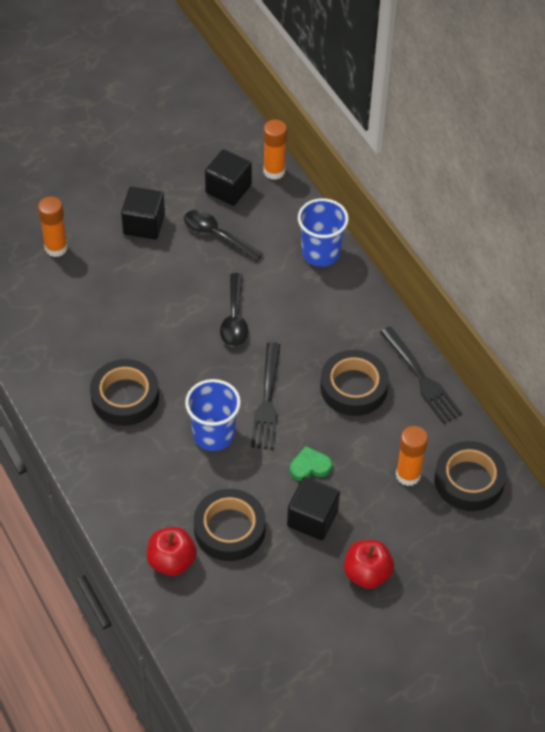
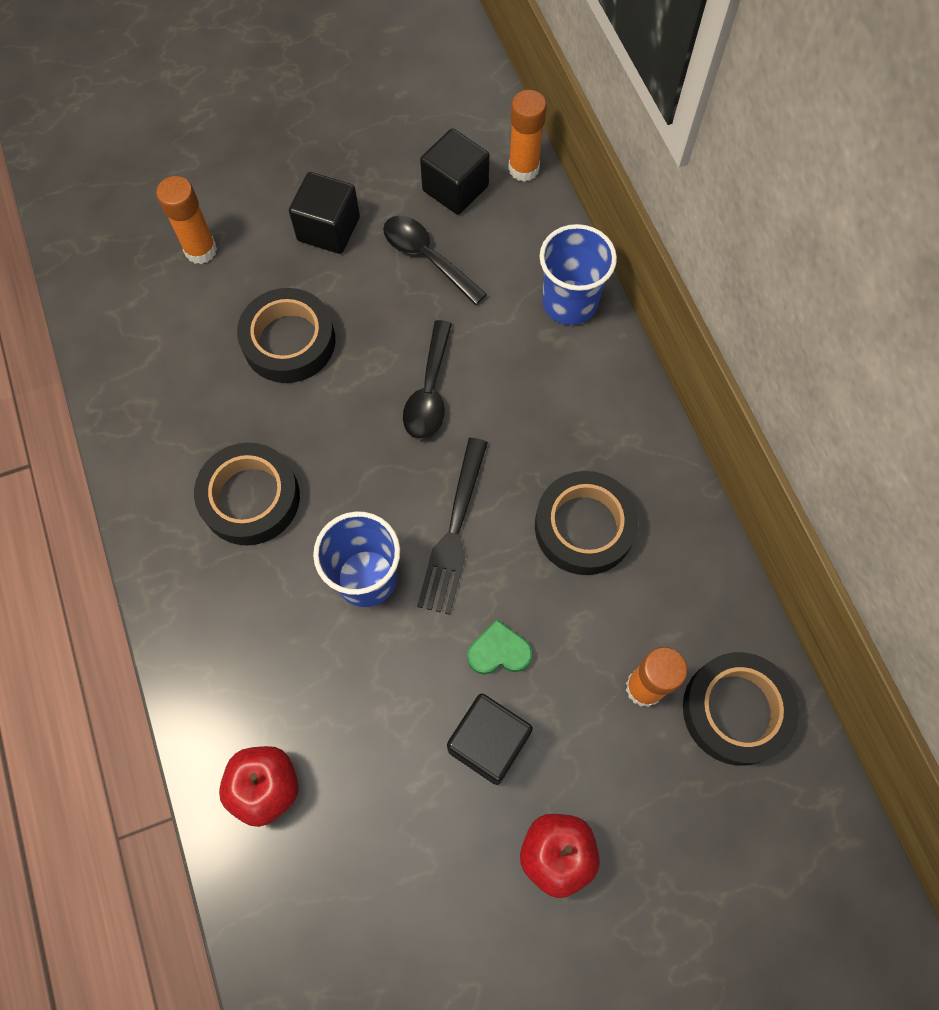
camera: 10 degrees right, 15 degrees up
(229, 529) = (361, 743): black tape -> black tape (289, 341)
(421, 378) = (687, 525): black fork -> none

